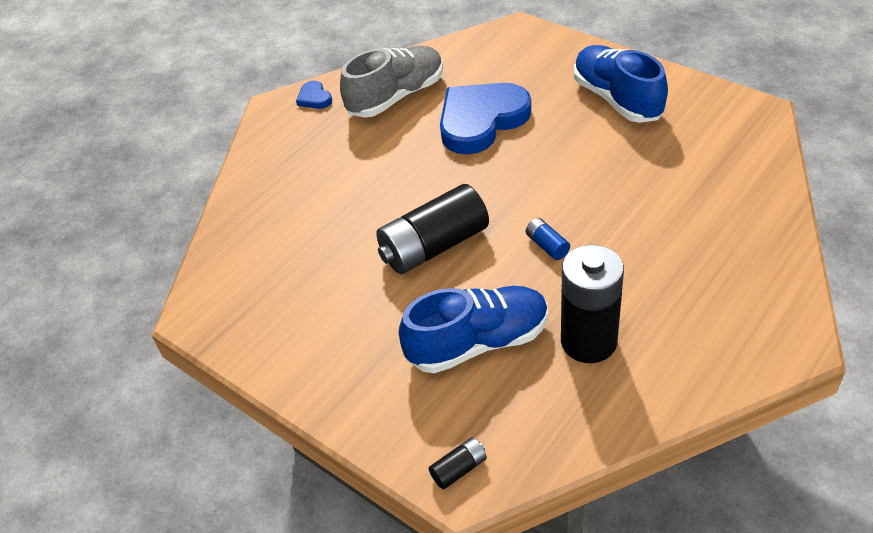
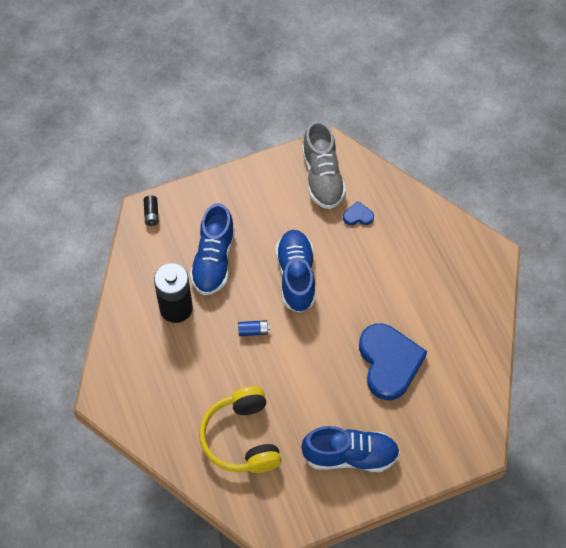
camera: 115 degrees right, 15 degrees up
(314, 98) = (487, 280): blue heart -> blue heart (358, 216)
(396, 97) = (452, 328): grey shoe -> grey shoe (322, 177)
(433, 246) = (296, 276): black battery -> blue shoe
(692, 184) = (241, 438): none -> yellow headphones

